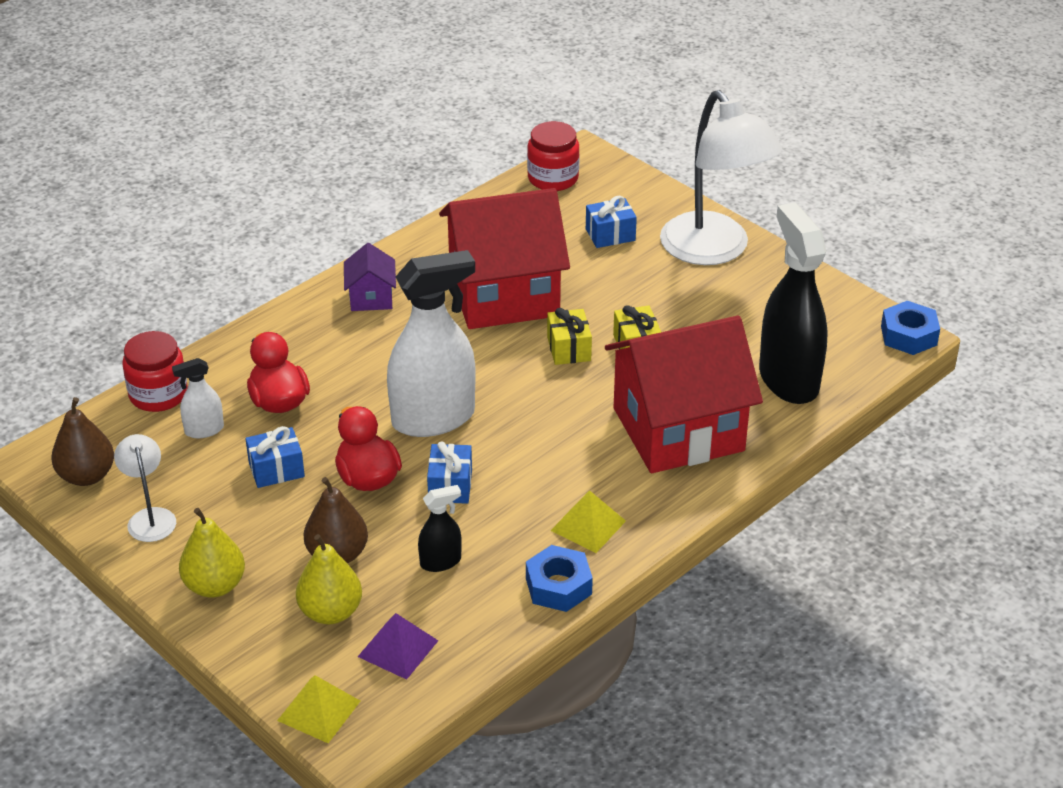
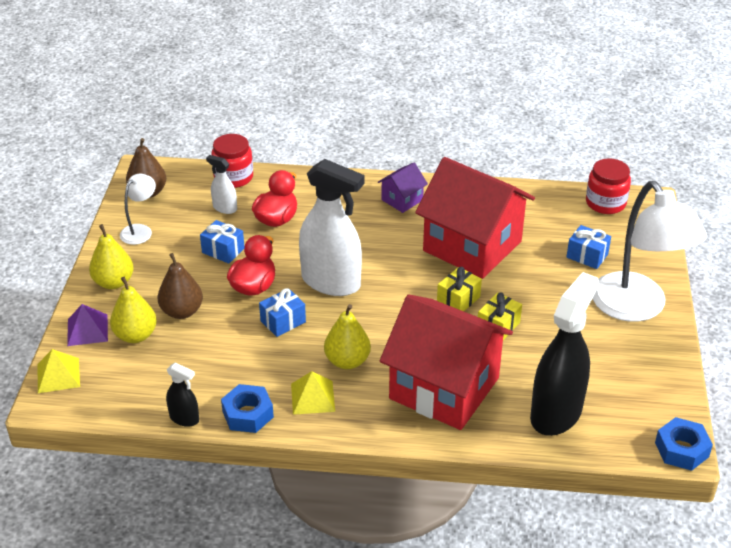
camera: 50 degrees right, 0 degrees up
(398, 648) = (133, 377): purple pyramid -> purple pyramid (87, 330)
(441, 562) = (217, 354): black spray bottle -> black spray bottle (184, 418)
(565, 472) = (347, 361): none -> yellow pear
(714, 250) = (636, 308): white lamp -> white lamp turned 45 degrees counterclockwise

